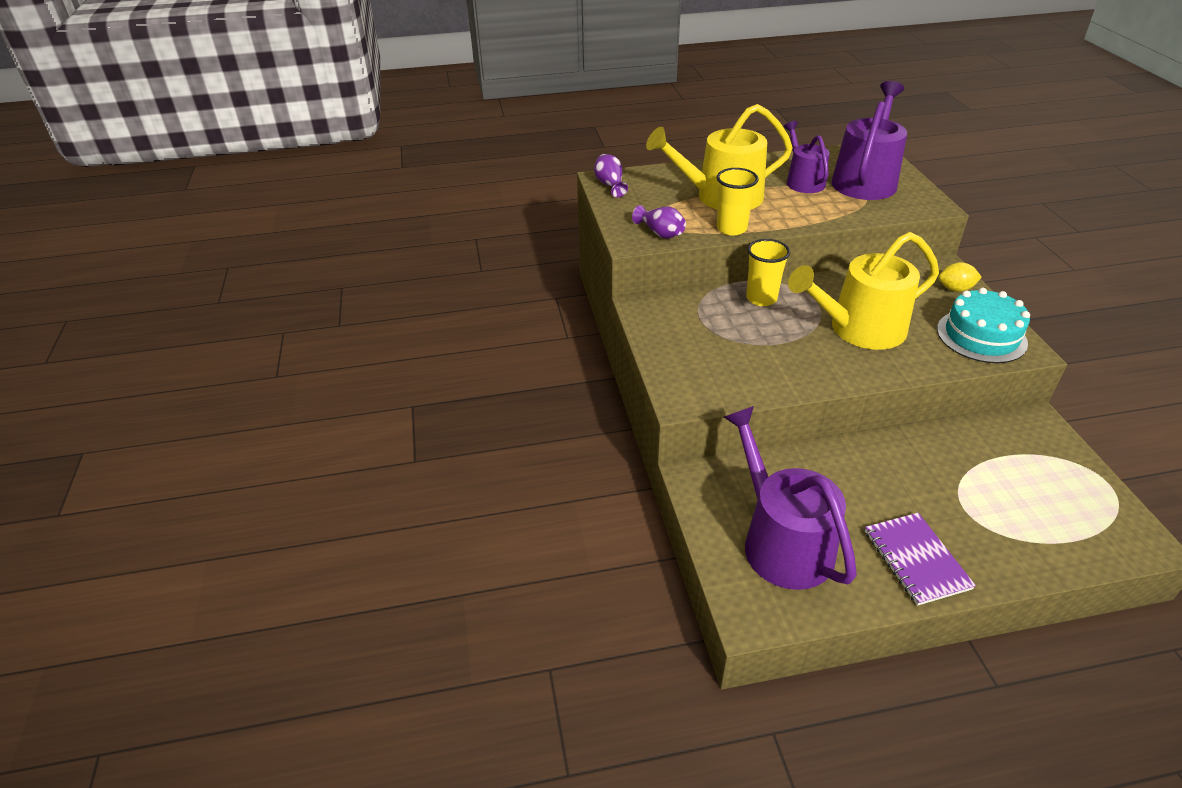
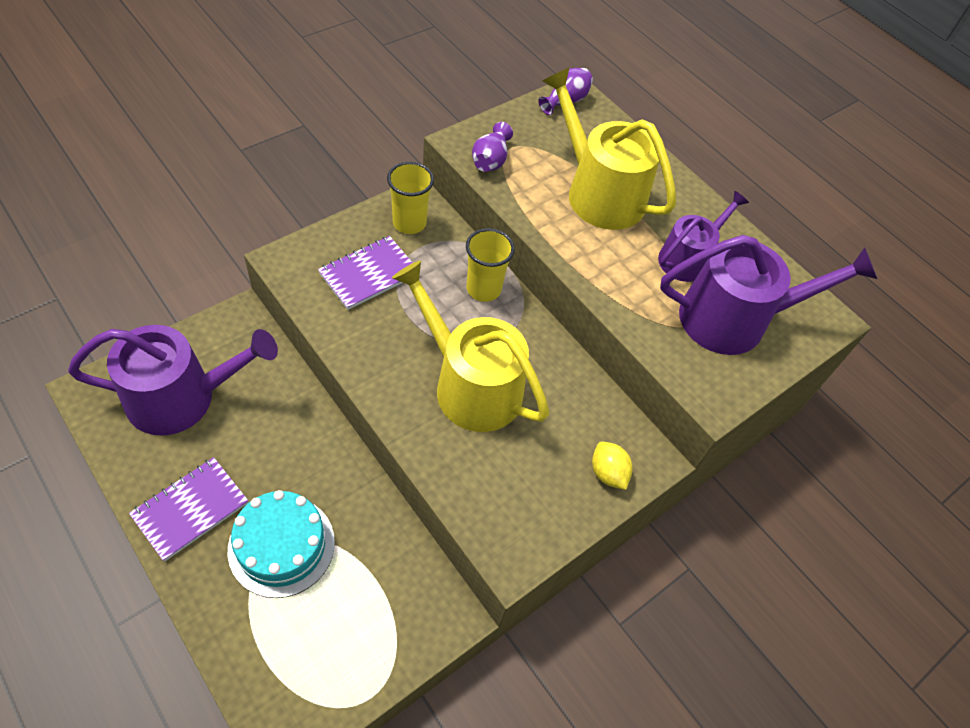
camera: 55 degrees right, 15 degrees up
(720, 353) = (369, 274): none -> purple notebook
(731, 228) = (534, 214): yellow cup -> yellow cup (409, 223)
(781, 541) = (182, 397): purple watering can -> purple watering can turned 45 degrees clockwise
(981, 336) = (517, 508): turquoise cake -> turquoise cake (281, 546)

